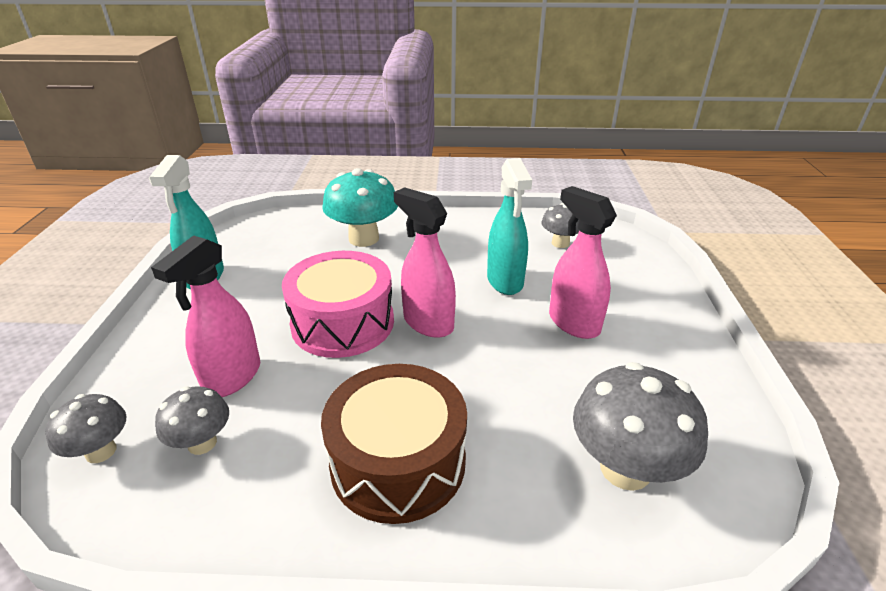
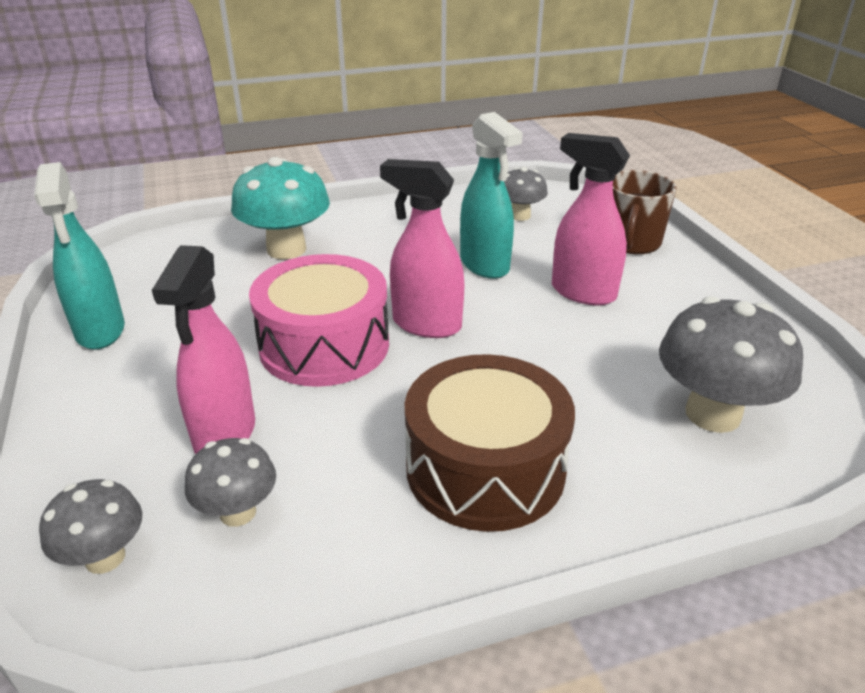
camera: 20 degrees left, 0 degrees up
(644, 285) = (631, 242): none -> brown mug

